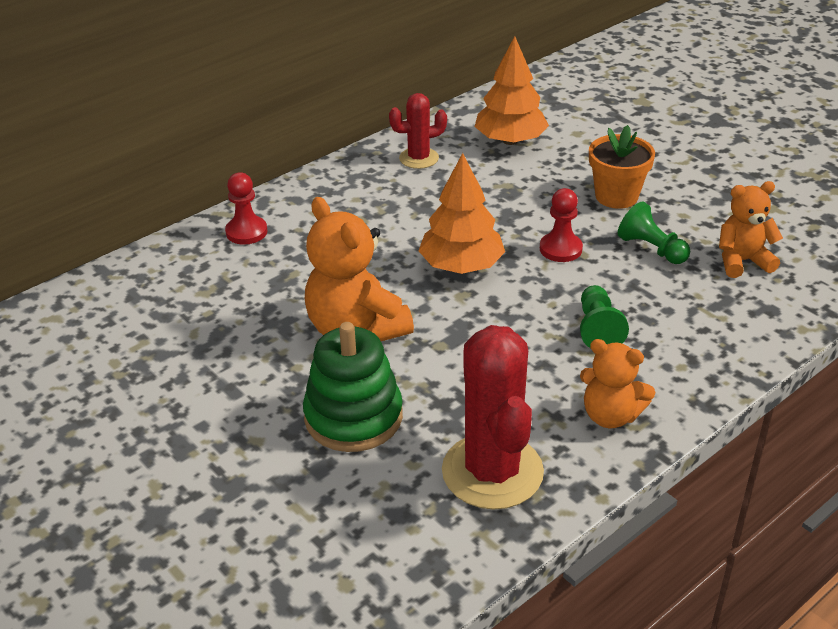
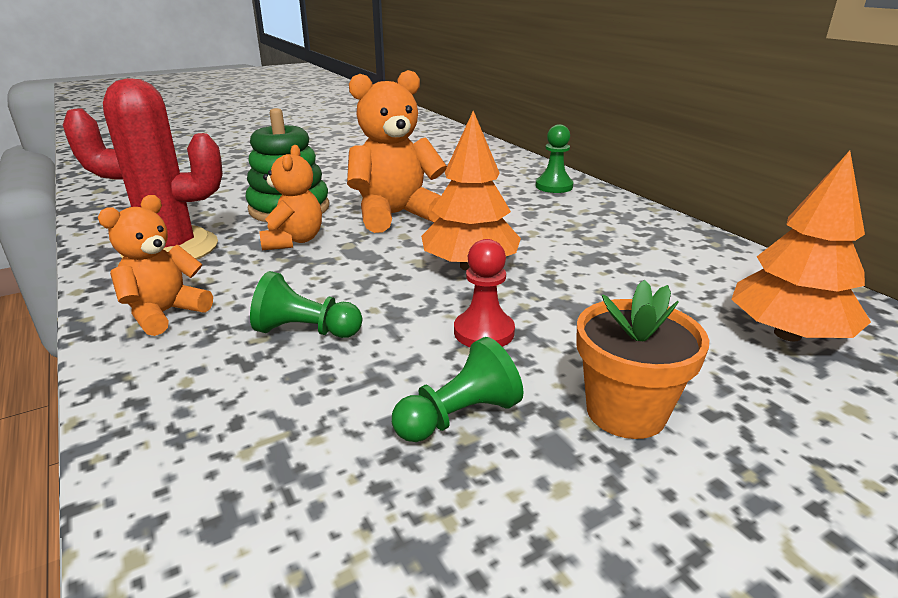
camera: 100 degrees right, 10 degrees down
(246, 232) = (554, 186): red pawn -> green pawn
(419, 158) = (707, 264): red cactus -> none
(742, 261) = (378, 533): orange teddy bear -> orange teddy bear (293, 241)

